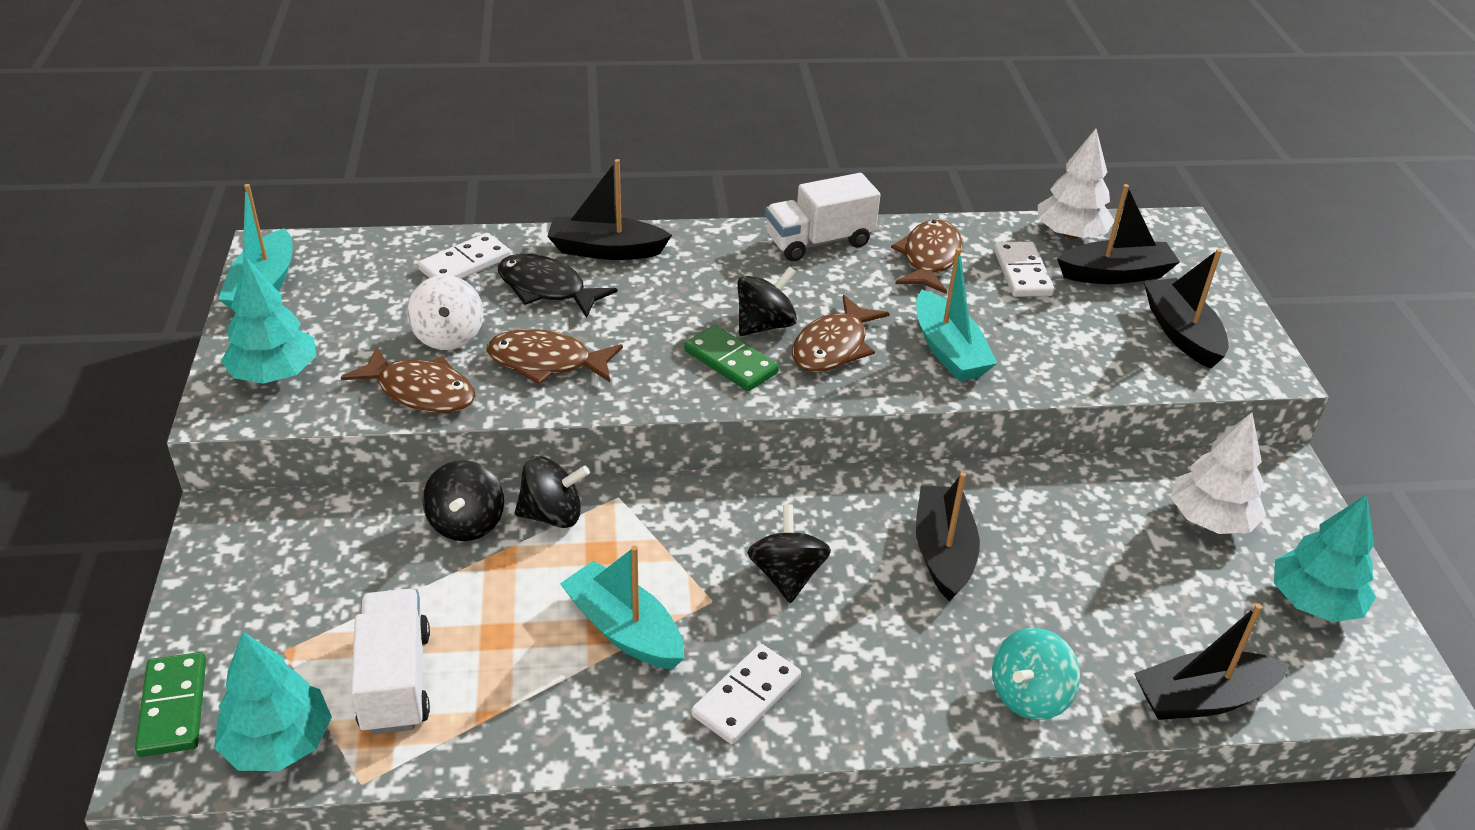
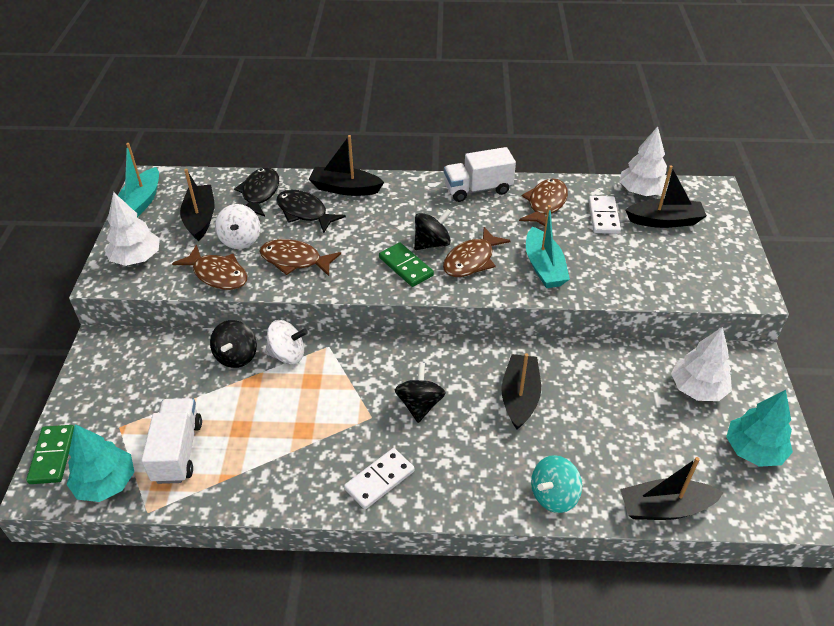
camera: 10 degrees right, 5 degrees up
(275, 374) = (136, 258): turquoise tree -> white tree
(465, 264) = (259, 193): white domino -> black fish
(552, 515) = (287, 355): black spinning top -> white spinning top
(624, 629) = (315, 431): turquoise boat -> none
(1181, 333) = (699, 264): black boat -> black boat (200, 218)

